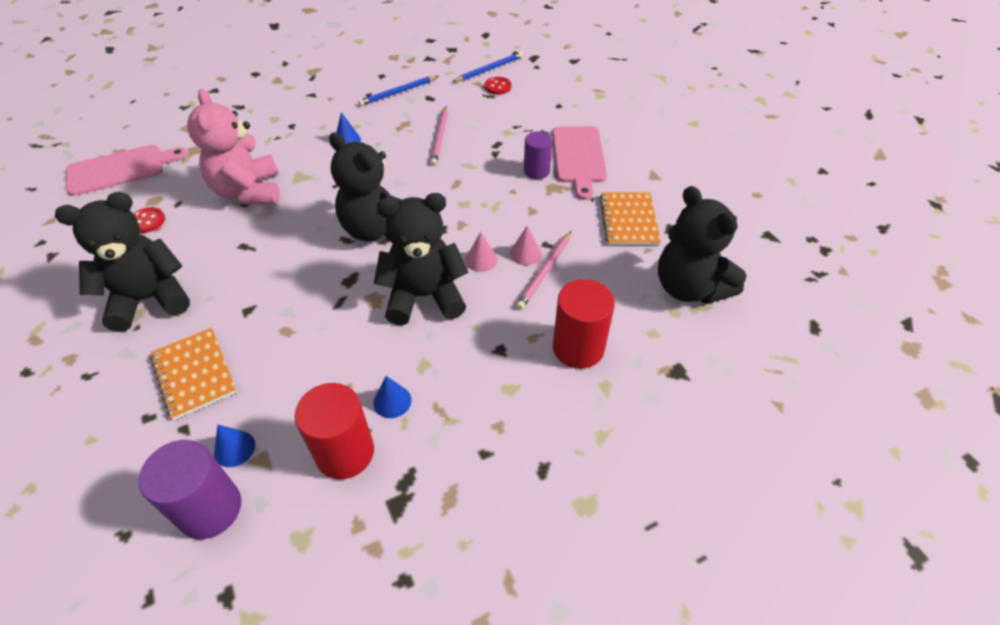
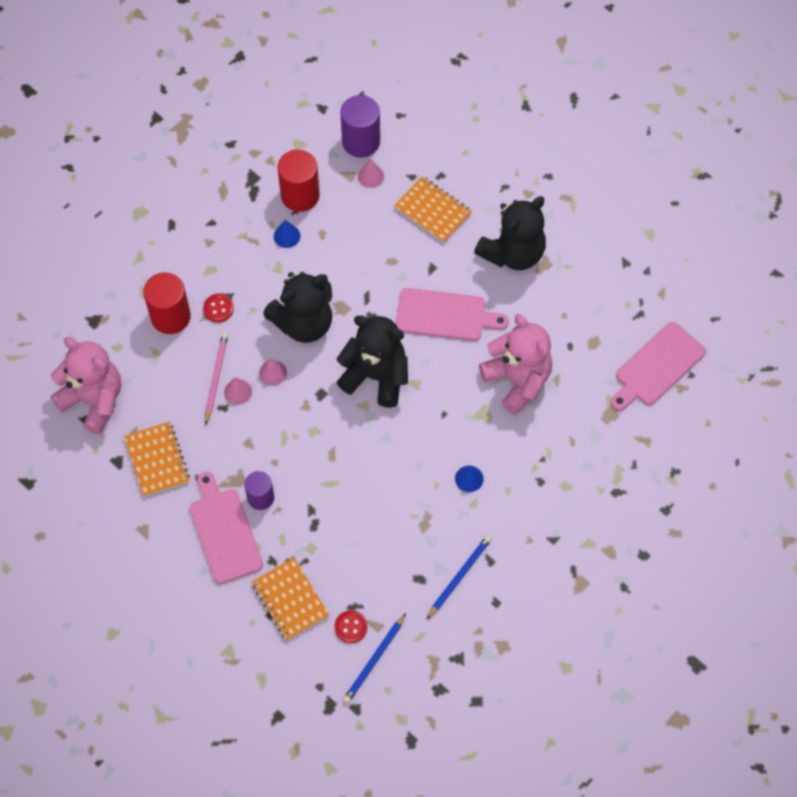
camera: 160 degrees right, 15 degrees up
(147, 221) = (579, 319): red button -> red button (218, 308)
(234, 448) = (370, 176): blue cone -> pink cone
(271, 261) = (445, 315): none -> pink cutting board
(440, 137) = (377, 515): pink pencil -> none
(538, 109) = (290, 600): none -> orange notebook
(689, 287) = (94, 400): black teddy bear -> pink teddy bear

